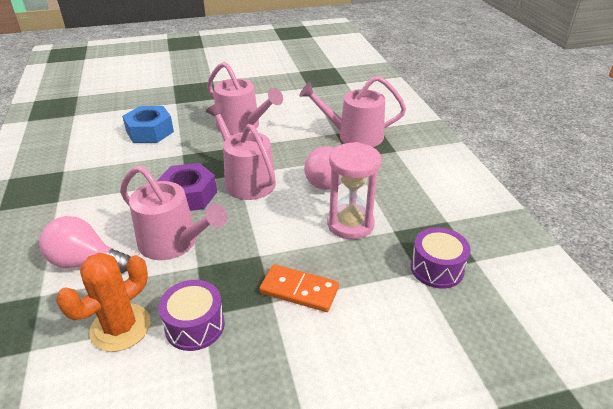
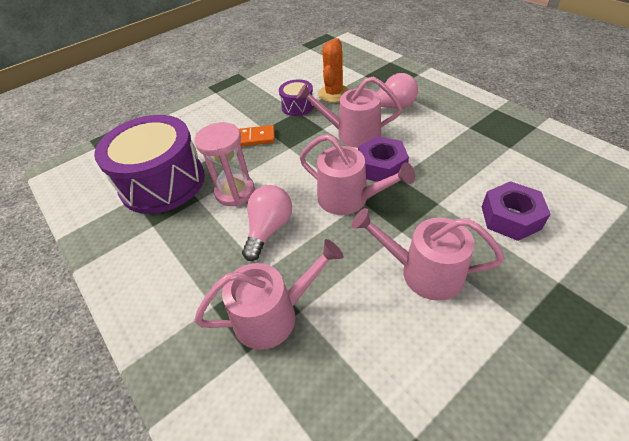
camera: 160 degrees right, 10 degrees up
(150, 131) = (510, 217): blue nut -> purple nut
(437, 268) = (162, 182): purple drum -> purple drum, size x2.15

